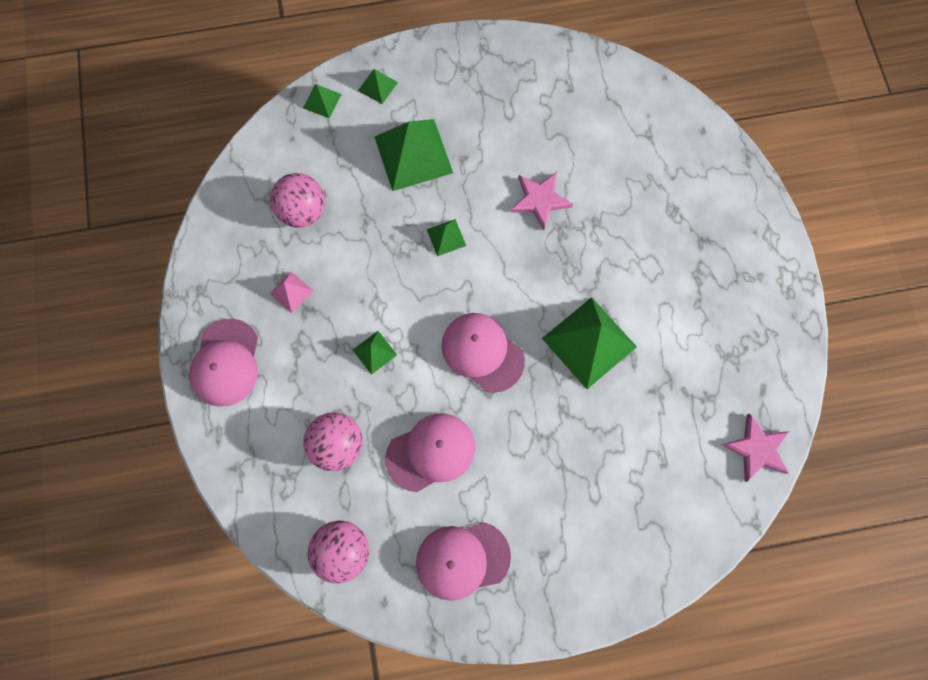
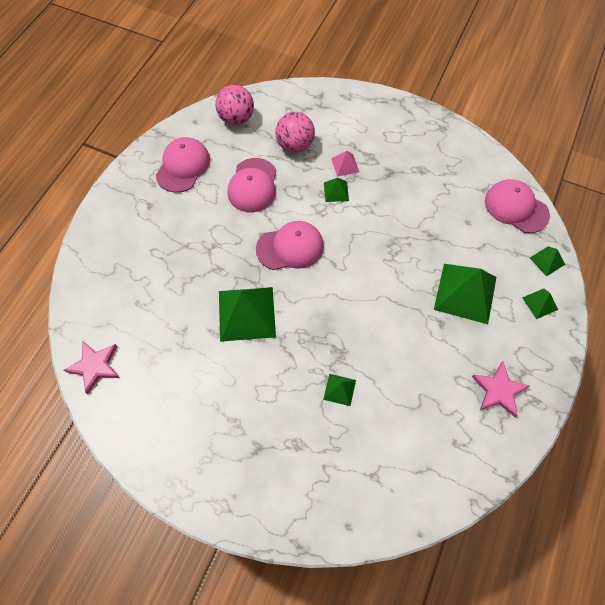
camera: 125 degrees right, 10 degrees down
(226, 363) = (385, 119): pink cap -> pink cap (516, 208)
(291, 292) = (408, 170): pink pyramid -> pink pyramid (345, 165)
(303, 211) = (462, 205): pink ball -> none
(446, 237) = (385, 275): green pyramid -> green pyramid (339, 389)
(540, 200) = (372, 353): pink star -> pink star (498, 390)

